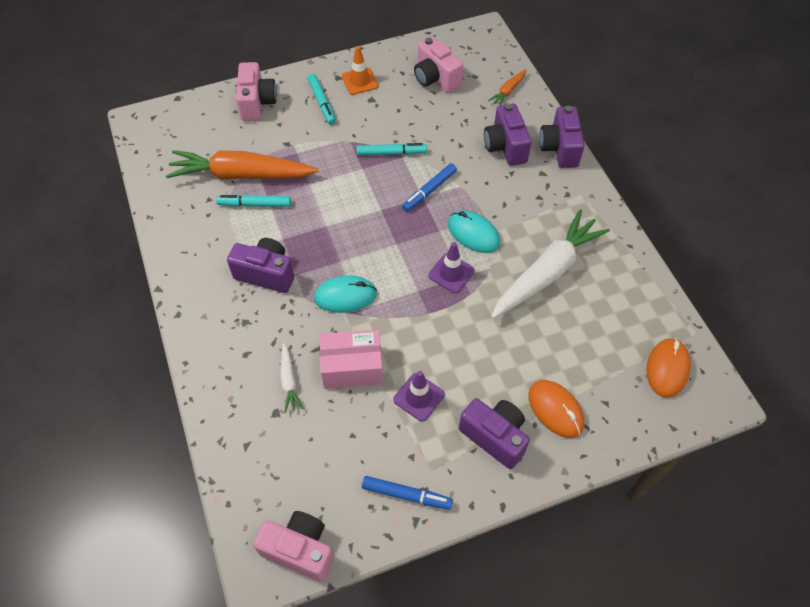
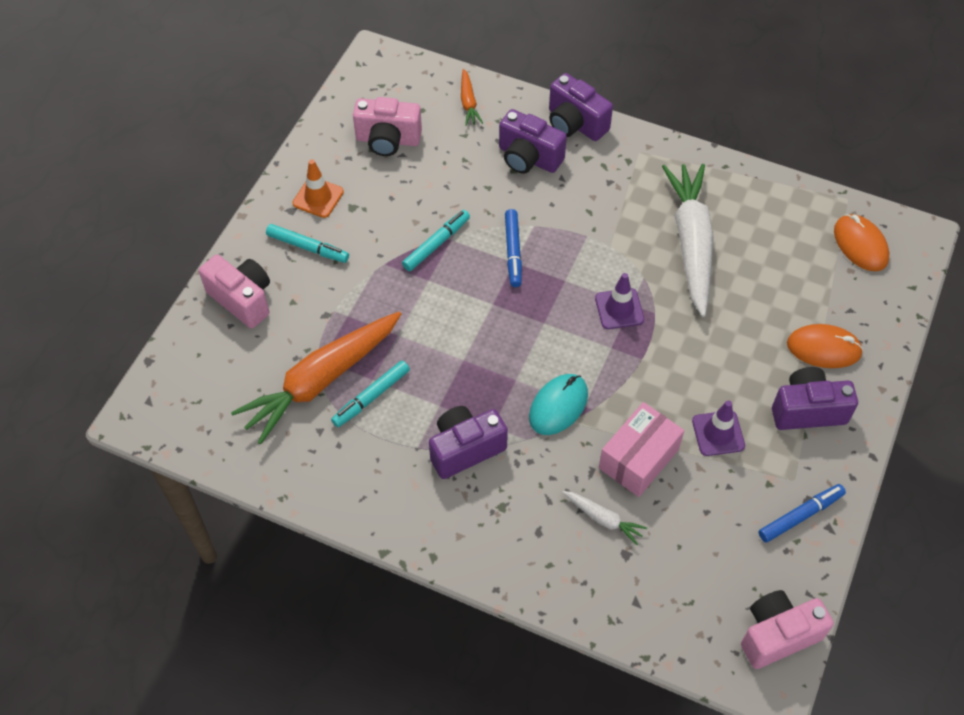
camera: 45 degrees left, 0 degrees up
(473, 233) = (595, 259): turquoise mouse -> none

